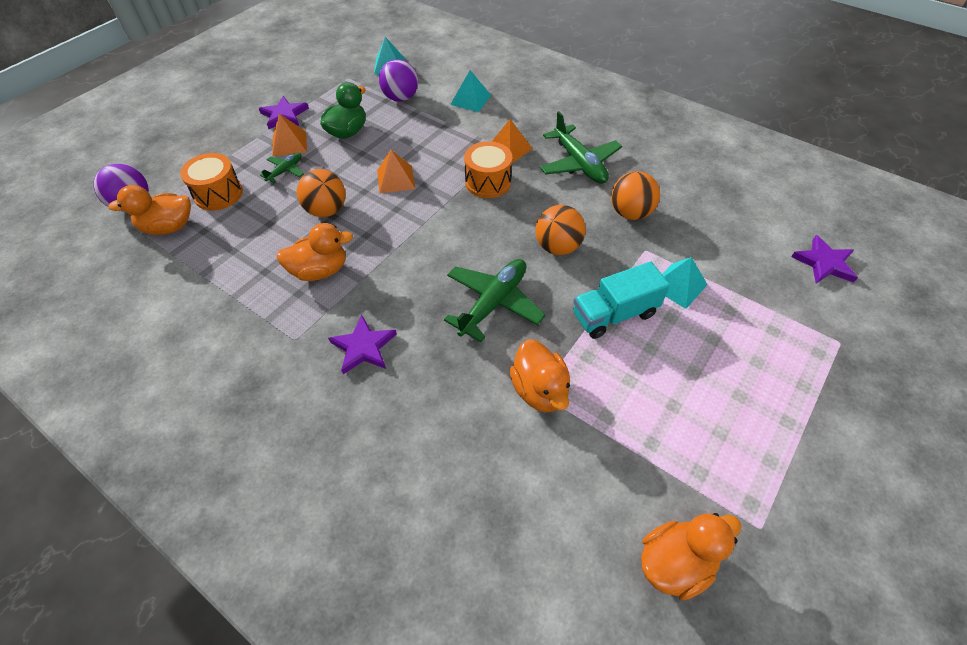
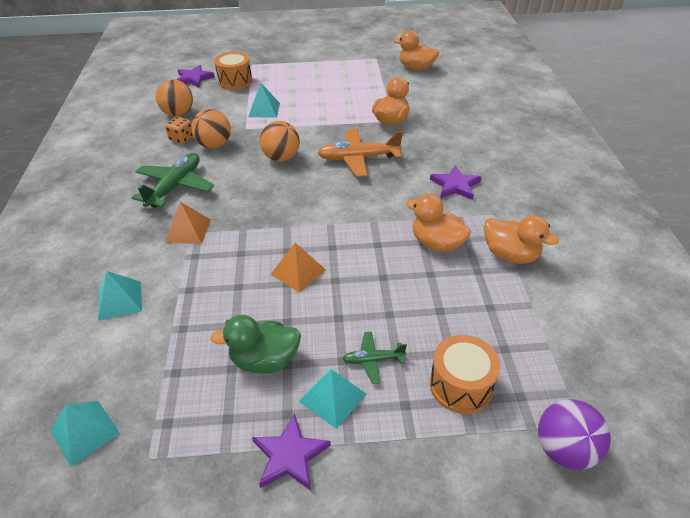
camera: 130 degrees left, 10 degrees down
(169, 227) = (536, 381): orange duck -> orange duck (510, 255)
(289, 143) = (332, 397): orange pyramid -> turquoise pyramid
(326, 210) = (382, 287): orange ball -> orange ball (178, 113)
(401, 98) = (159, 362): purple ball -> none
(488, 182) = (246, 219): orange drum -> orange drum (235, 81)
(493, 303) = (358, 158): green plane -> orange plane
(614, 314) = (312, 120): turquoise truck -> none
(665, 197) = (181, 139): none -> orange dice

